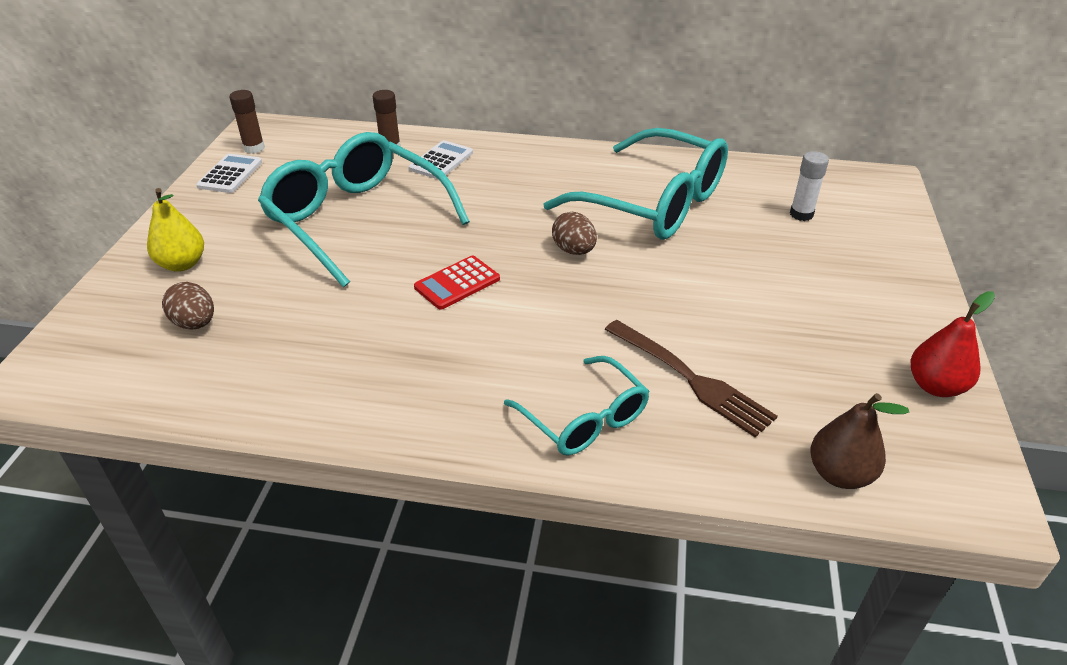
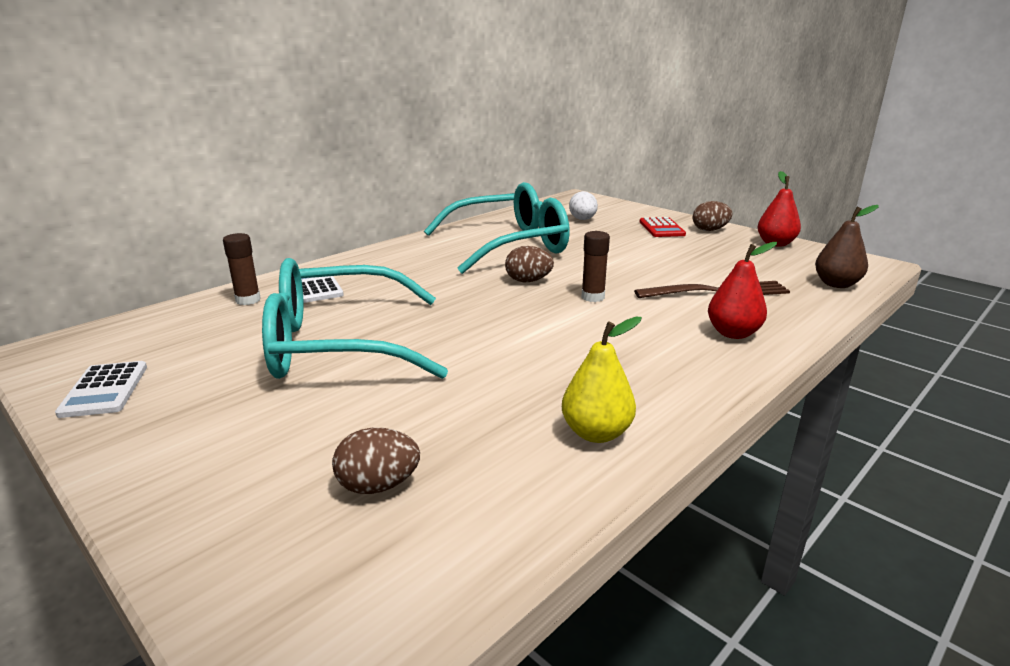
camera: 55 degrees left, 15 degrees down
(182, 264) = (236, 468): yellow pear -> yellow pear (596, 433)
(230, 174) = (104, 390): white calculator -> white calculator turned 150 degrees counterclockwise
(254, 148) = (83, 363): brown glue stick -> brown glue stick (593, 297)
(457, 283) = (509, 330): red calculator -> red calculator (661, 228)
(584, 419) = (733, 333): turquoise glasses -> red pear
(801, 214) = (582, 219): white glue stick -> white egg
(908, 316) = (709, 230): none -> brown egg

